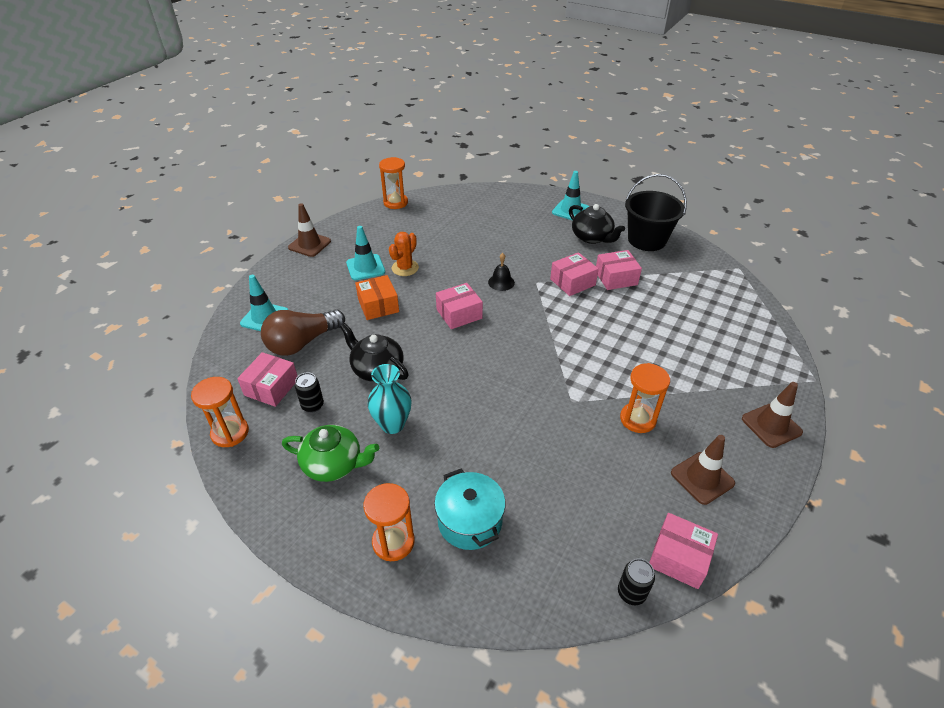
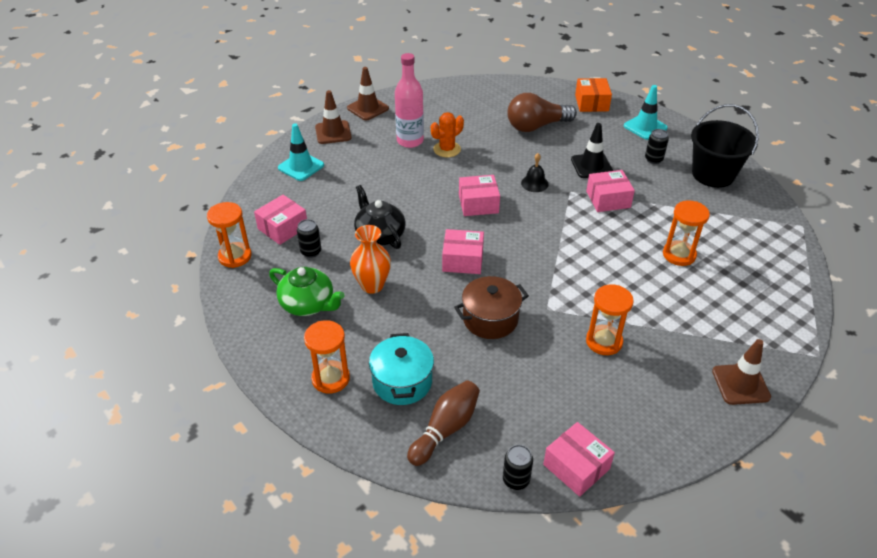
camera: 20 degrees right, 0 degrees up
(302, 342) = (324, 196): brown light bulb -> brown light bulb (536, 126)
(365, 267) = (410, 141): turquoise traffic cone -> pink bottle
(378, 305) = (406, 179): orange box -> orange box (591, 103)
(392, 424) = (372, 285): turquoise vase -> orange vase
(395, 202) = (467, 84): orange hourglass -> orange hourglass (679, 255)
(524, 427) = (490, 319): none -> brown pot
(537, 560) = (445, 429): none -> brown bowling pin
(543, 255) = (591, 166): none -> black traffic cone
(592, 237) = (653, 159): black teapot -> black can
(616, 278) = (656, 205): pink box -> pink box (462, 260)
(702, 478) = (638, 409): brown traffic cone -> brown traffic cone (333, 132)

